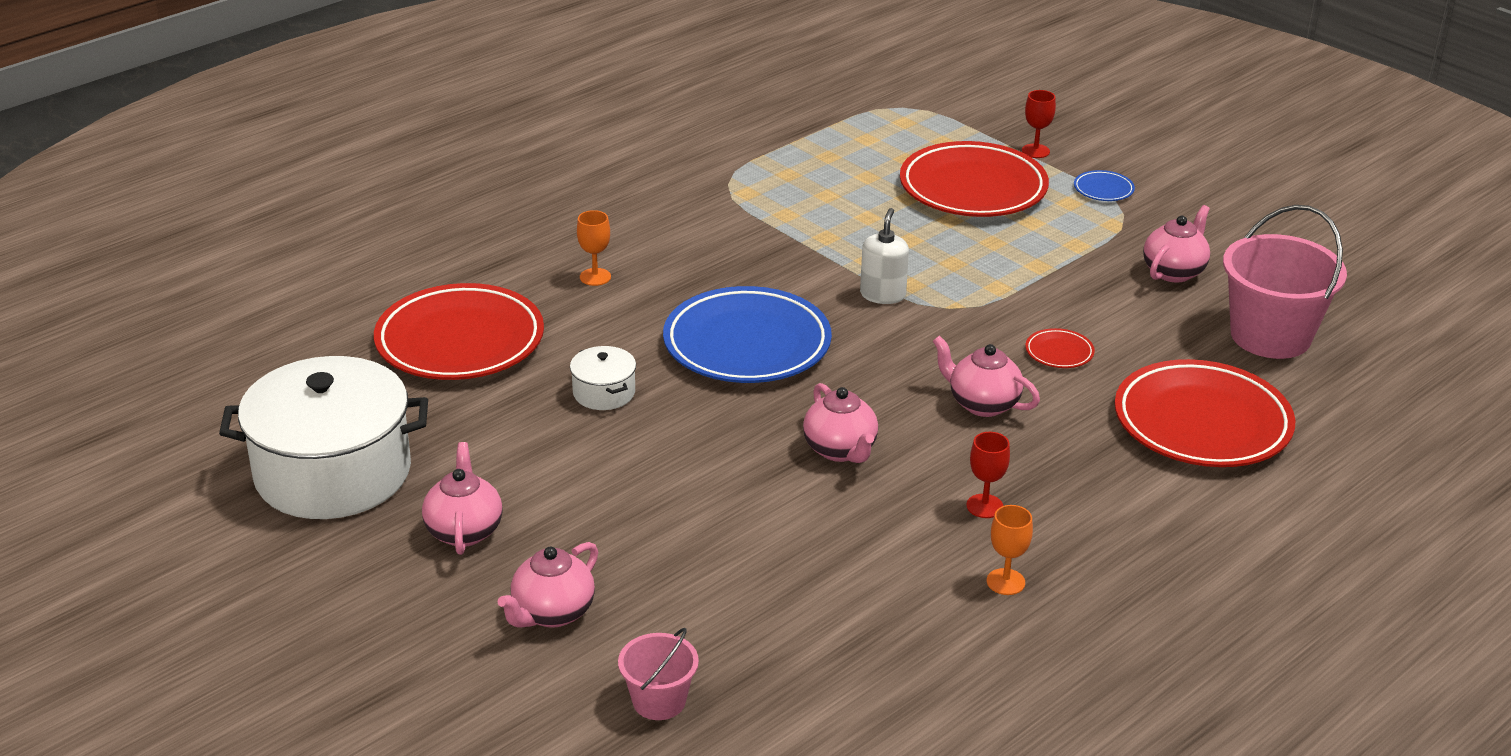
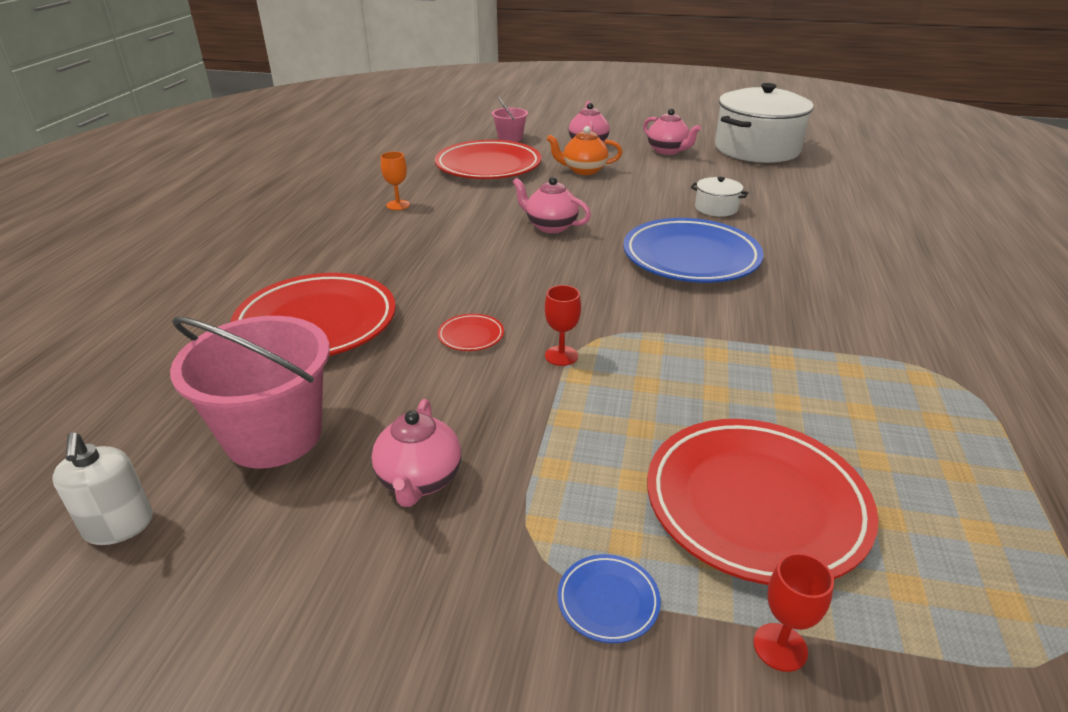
camera: 145 degrees right, 0 degrees up
(460, 341) = (833, 203): red plate -> red plate (488, 166)
(595, 277) = (855, 260): orange goblet -> none
(658, 542) = (583, 170): none -> orange teapot
(882, 295) = (660, 328): white soap dispenser -> white soap dispenser (119, 526)
(982, 404) = (493, 278): pink teapot -> none
(984, 506) = (438, 229): red goblet -> red goblet (561, 356)

